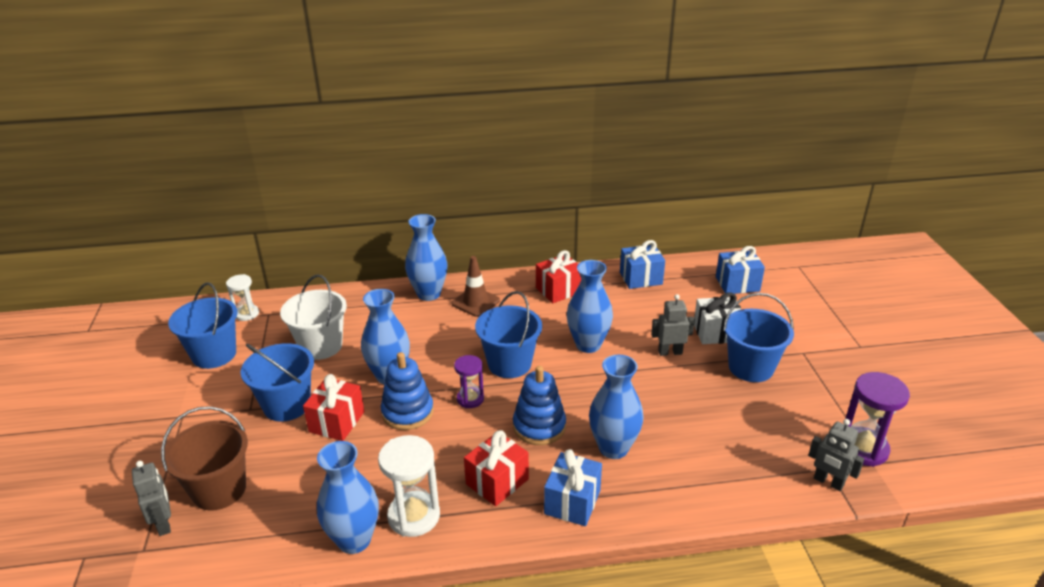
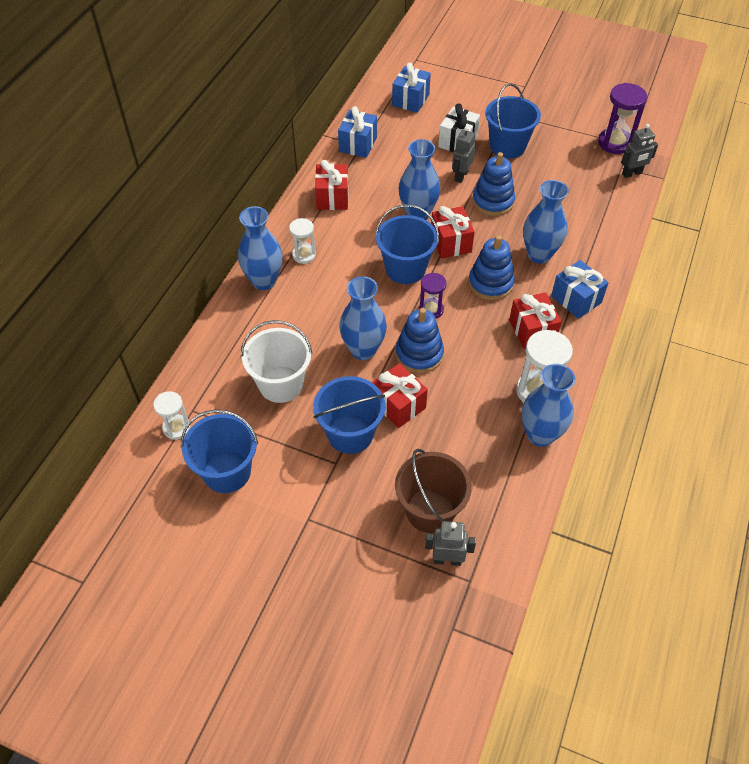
camera: 60 degrees left, 20 degrees up
(475, 302) = (304, 255): brown traffic cone -> white hourglass
(570, 379) = (451, 243): none -> red gift
(657, 386) = (493, 201): none -> blue stacking toy

